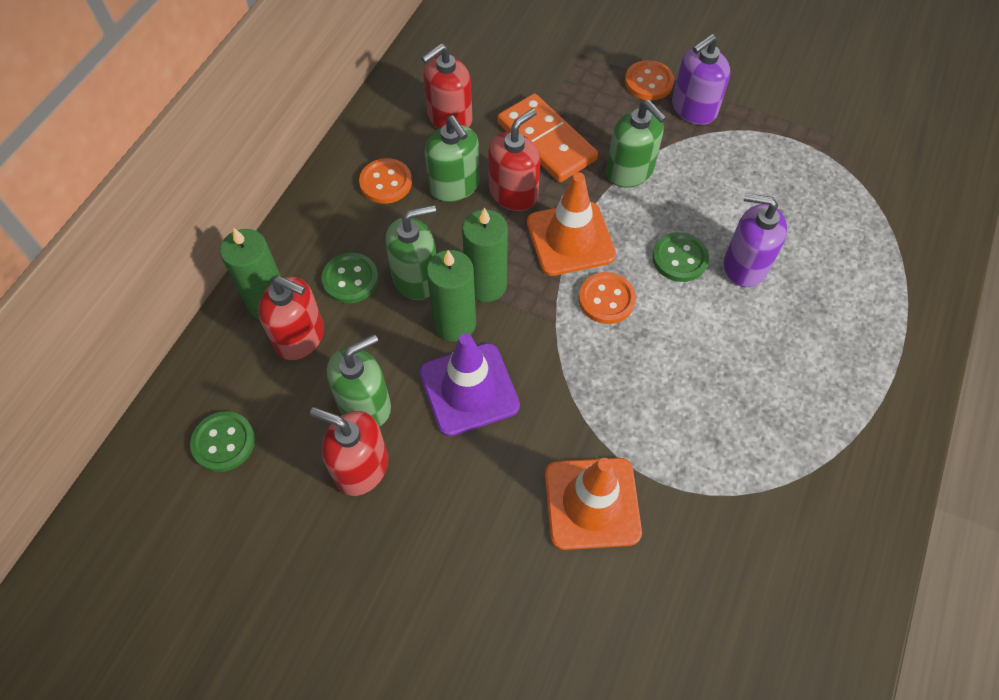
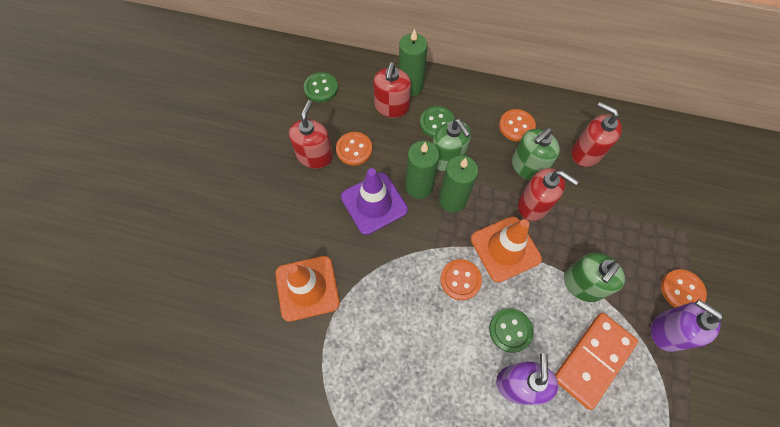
camera: 80 degrees right, 5 degrees up
(365, 404) = (354, 149): green soap dispenser -> orange button
(546, 141) = (589, 220): orange domino -> orange domino (593, 360)

